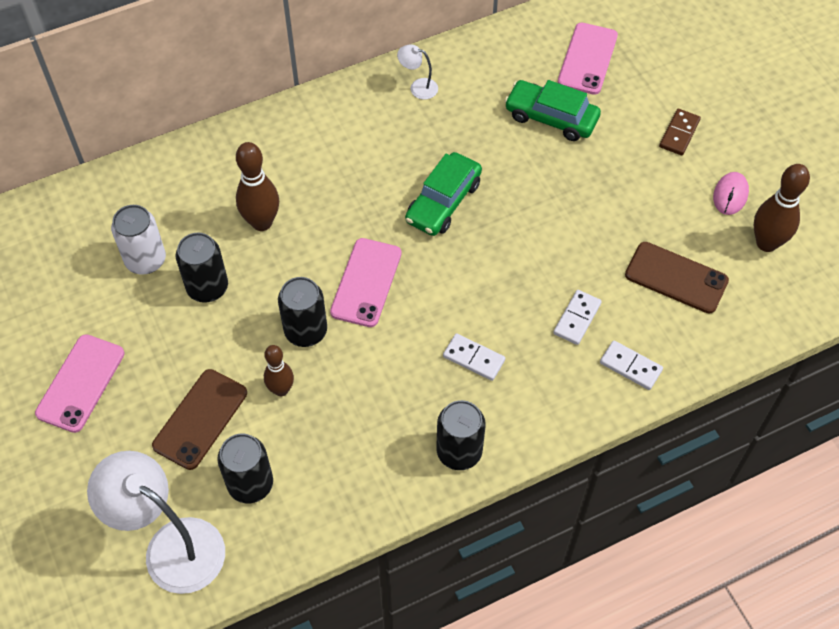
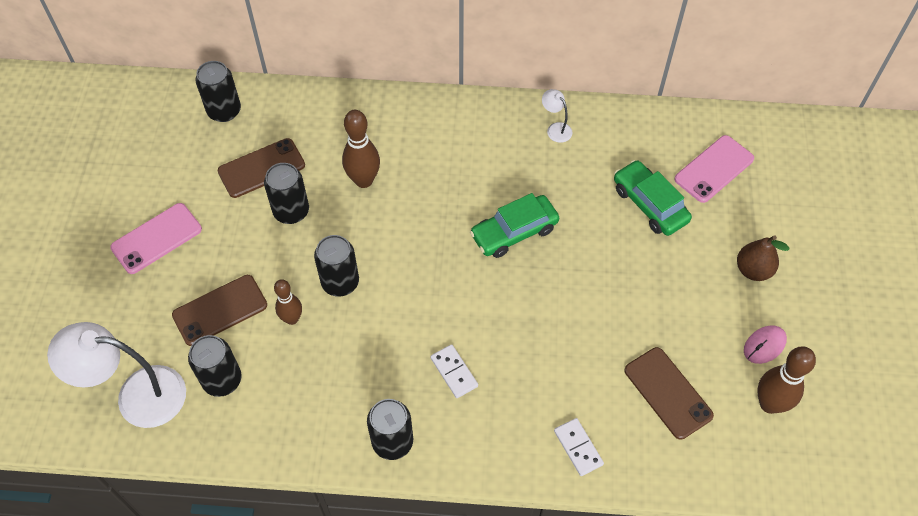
camera: 30 degrees right, 0 degrees up
(63, 221) = (224, 111): none -> black can
(145, 260) = (261, 168): white can -> brown phone
(171, 546) = (137, 395): white lamp -> white lamp turned 60 degrees counterclockwise
(366, 282) = (411, 267): pink phone -> none
(577, 318) = (559, 383): white domino -> none
(679, 133) = (753, 270): brown domino -> brown pear

